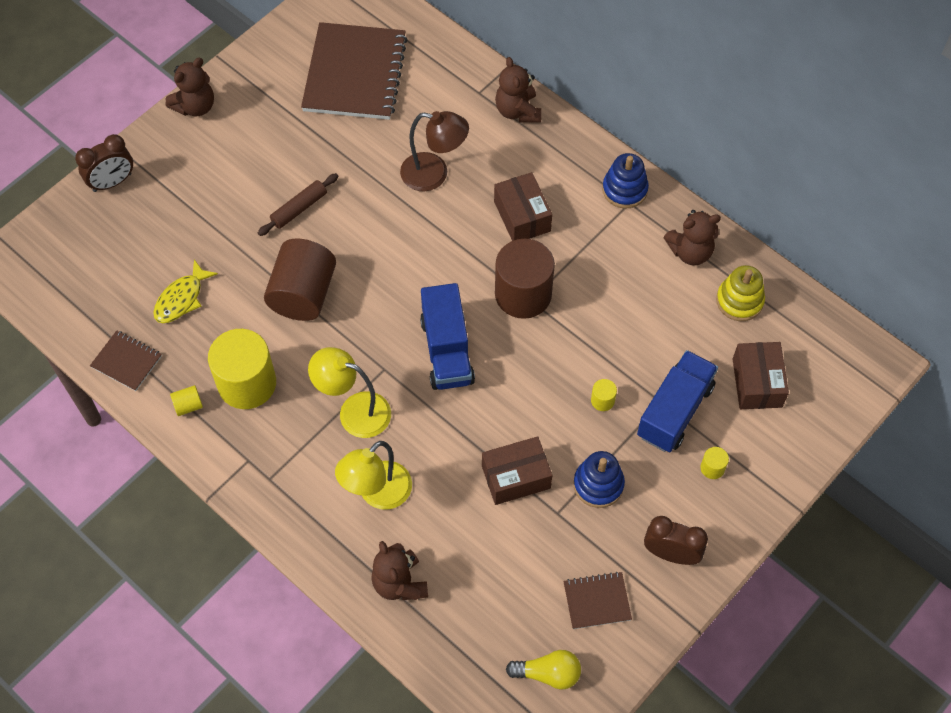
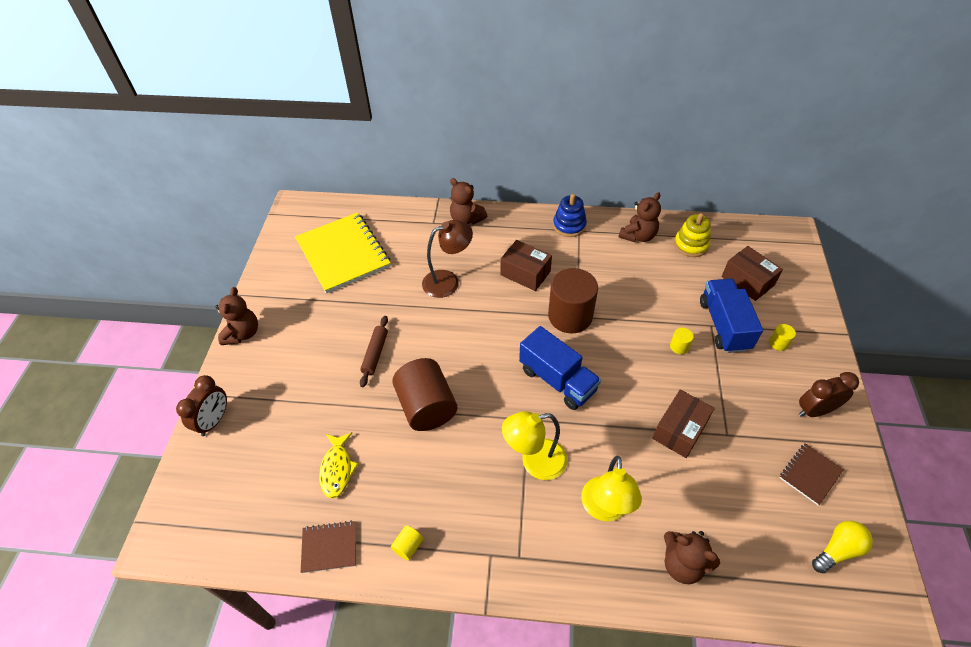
camera: 35 degrees left, 10 degrees down
(247, 383) = (440, 497): yellow cylinder -> none
(354, 74) = (343, 254): brown notebook -> yellow notebook
(598, 484) = (730, 398): blue stacking toy -> none

